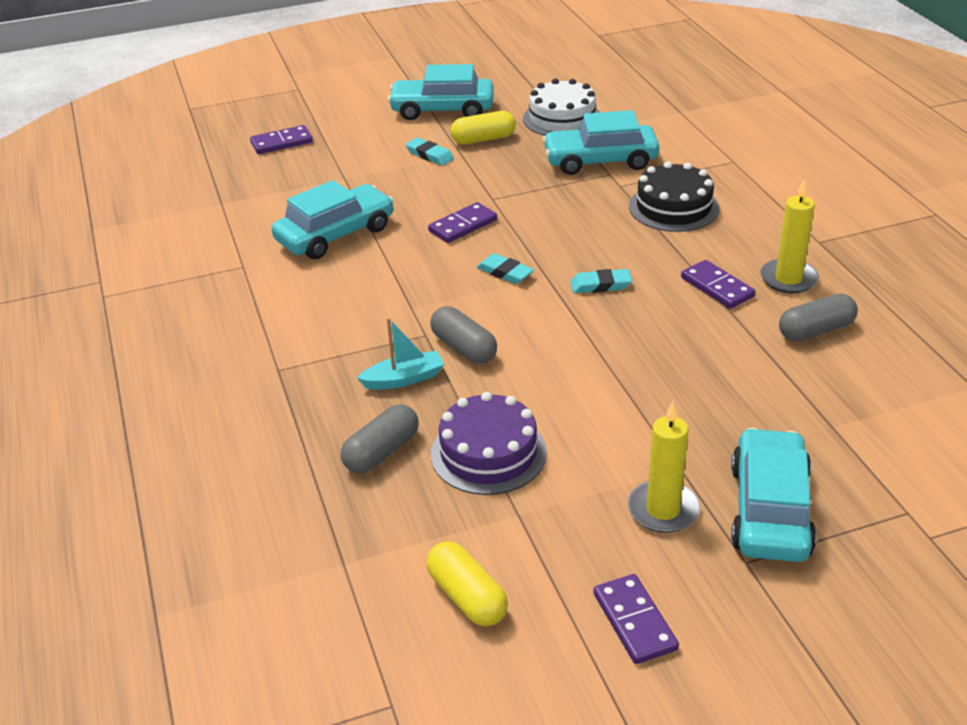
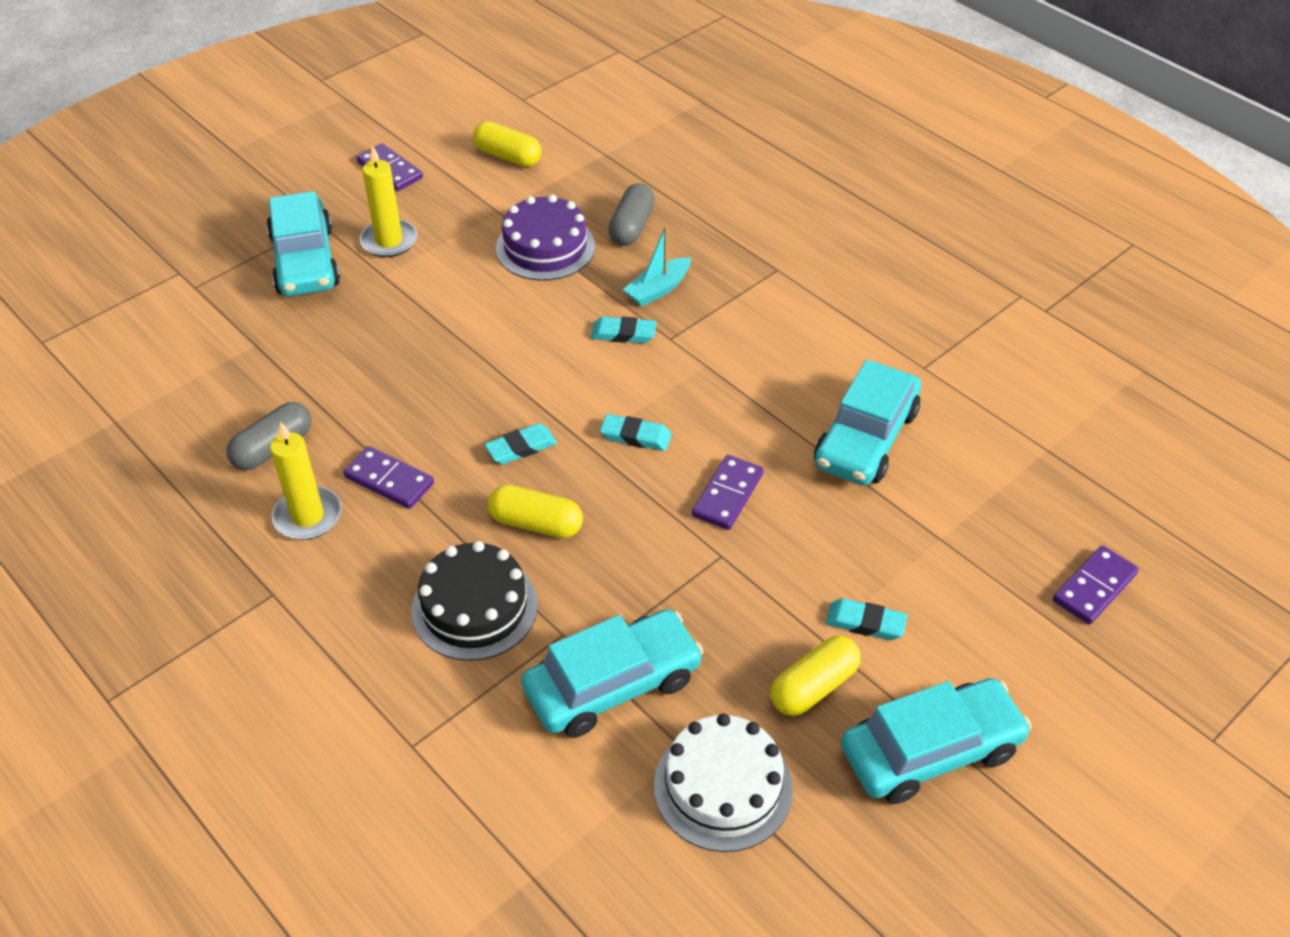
camera: 155 degrees right, 10 degrees up
(464, 348) = (623, 334): grey capsule -> turquoise eraser
(611, 239) = (536, 523): none -> yellow capsule

